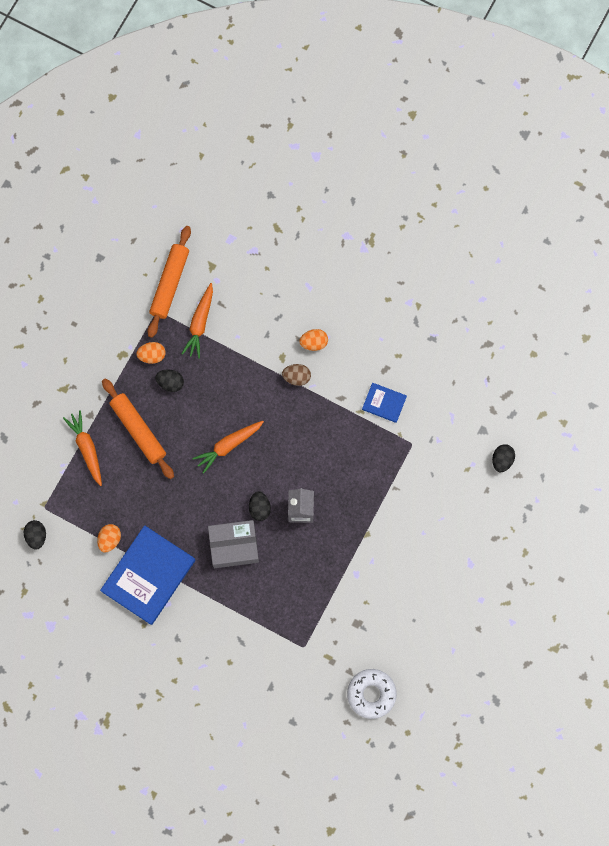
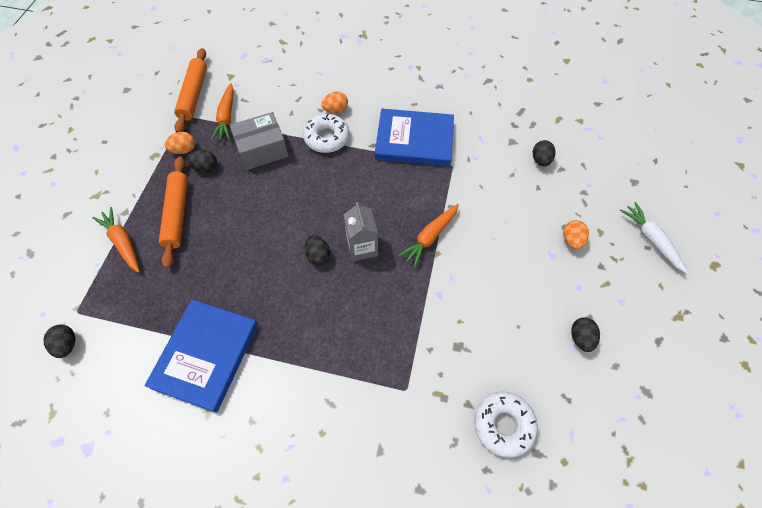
camera: 15 degrees left, 15 degrees down
(110, 539) = (156, 327): orange egg -> orange egg (571, 240)
(138, 430) = (177, 214): orange rolling pin -> orange rolling pin turned 45 degrees clockwise
(228, 445) = (273, 207): orange carrot -> orange carrot (430, 237)
(234, 546) = (299, 299): grey box -> grey box (262, 150)
(296, 377) = (327, 138): brown egg -> white donut
(384, 403) = (414, 140): blue book -> blue book, size x2.07
(462, 644) = (580, 338): none -> black egg
(568, 572) = (651, 240): none -> white carrot

